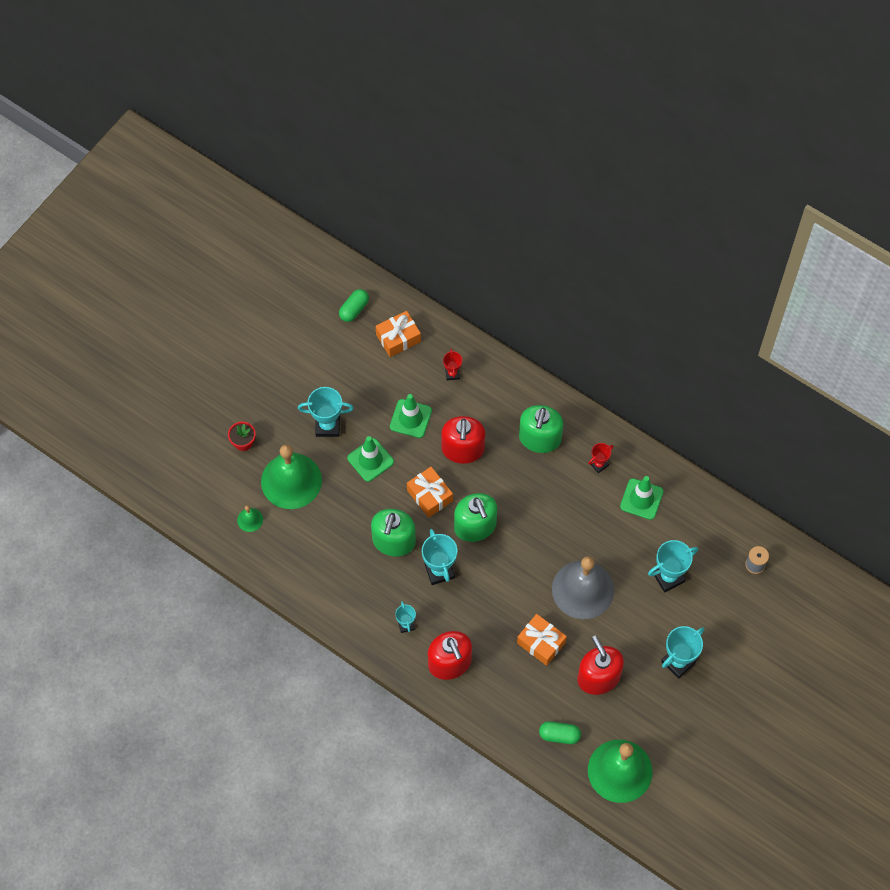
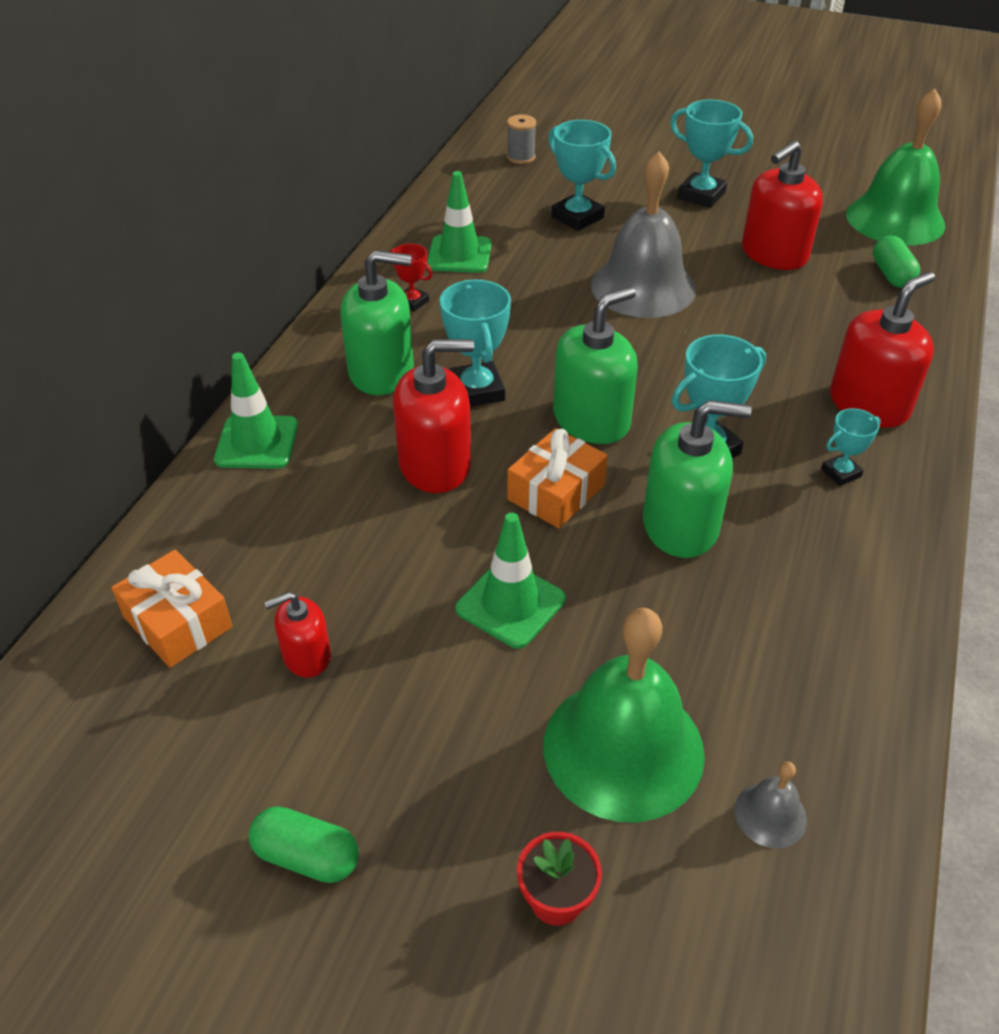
camera: 105 degrees left, 20 degrees down
(250, 519) = (770, 814): green bell -> grey bell
(327, 426) = (447, 707): turquoise trophy -> turquoise trophy (477, 390)
(354, 309) = (95, 731): green capsule -> green capsule (307, 856)
(367, 381) = (306, 656): none -> red soap dispenser
(410, 418) = (387, 557): green traffic cone -> green traffic cone (257, 442)
(452, 374) = (262, 512): red trophy -> none
(541, 643) = (760, 313): orange gift -> none

